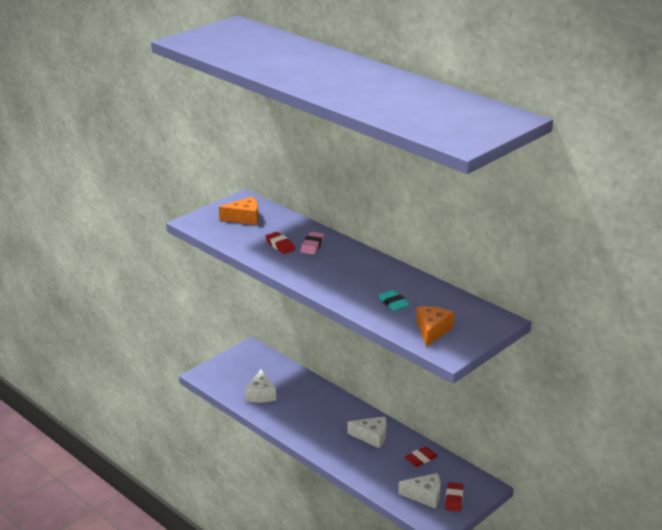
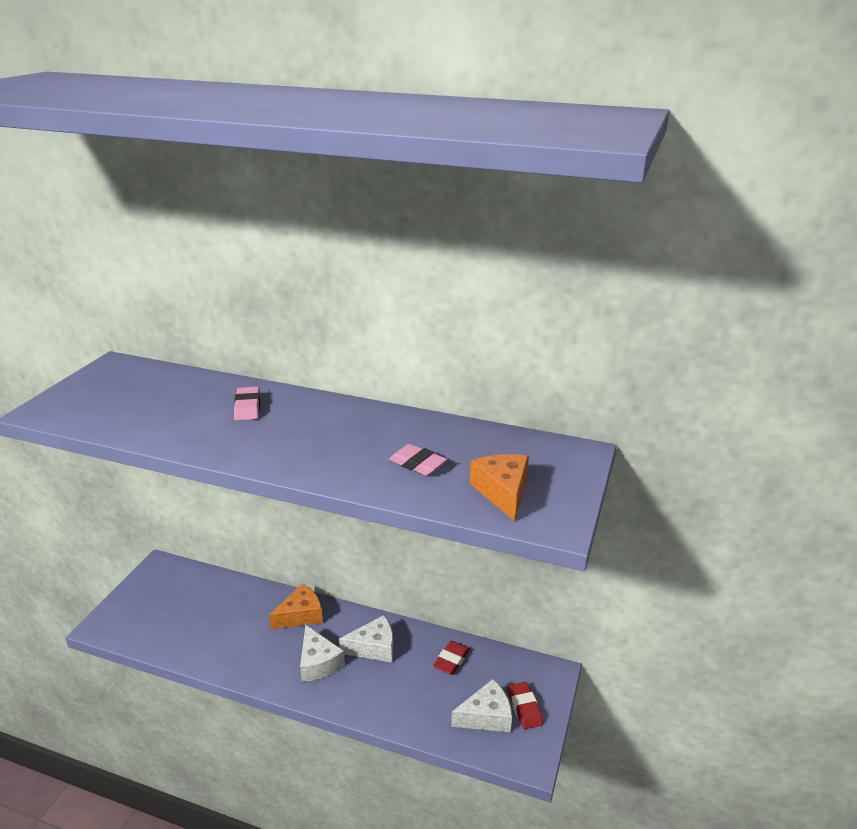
camera: 25 degrees left, 0 degrees up
(244, 218) = (124, 389): orange cheese -> orange cheese (301, 615)
(261, 394) = (197, 630): white cheese -> white cheese (318, 663)
(280, 245) = (198, 417): red eraser -> none
(393, 303) = (417, 464): turquoise eraser -> pink eraser

